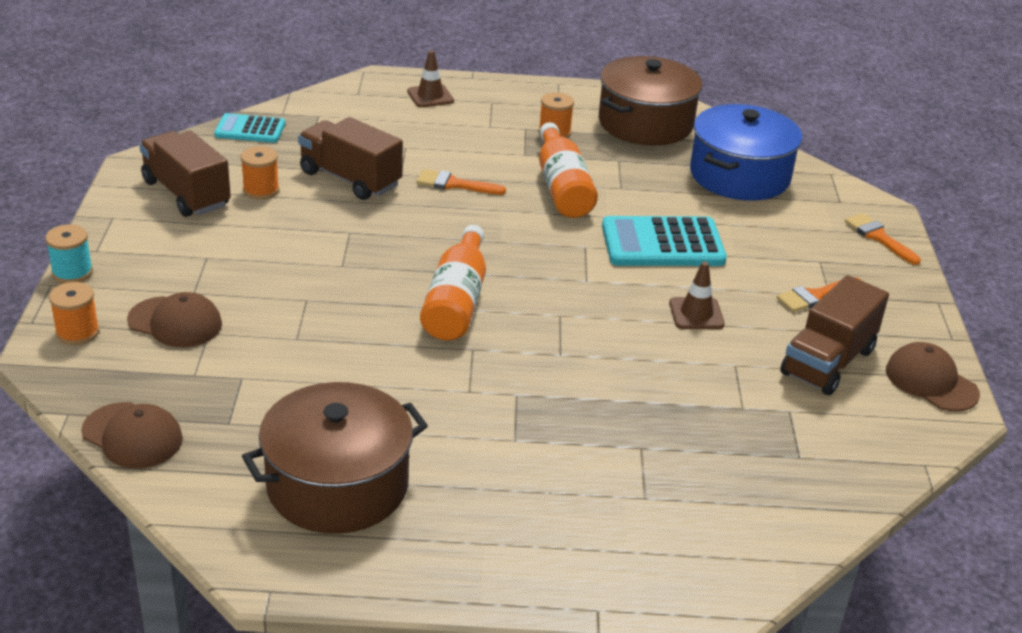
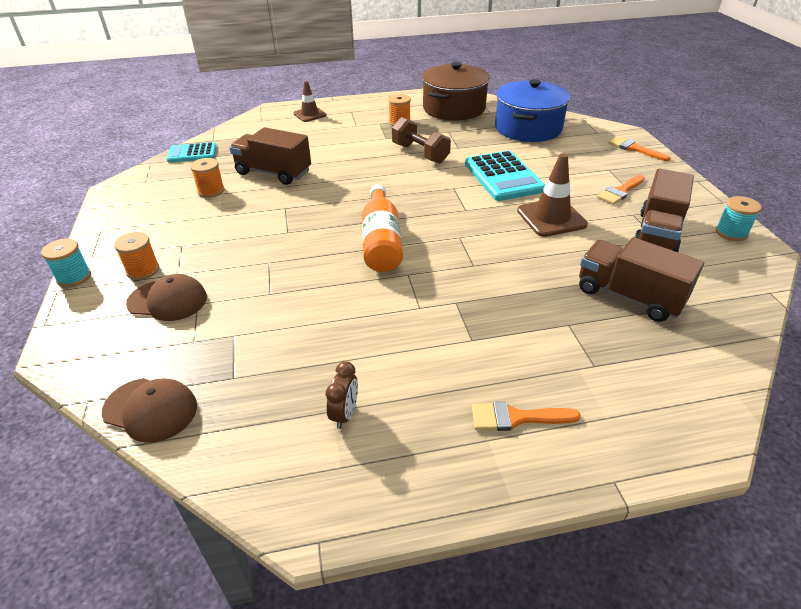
camera: 10 degrees left, 5 degrees up
(77, 332) = (85, 325): orange spool -> orange spool (143, 270)
(186, 194) = (155, 203): brown truck -> brown truck (629, 296)
(337, 485) = (345, 414): brown pot -> brown clock
(454, 184) = (347, 164): orange brush -> orange brush (516, 418)
(562, 187) = (420, 153): orange bottle -> brown dumbbell
(662, 244) = (503, 177): turquoise calculator -> turquoise calculator turned 90 degrees counterclockwise
(696, 314) = (551, 218): brown traffic cone -> brown traffic cone, size x1.53
(931, 382) = (731, 233): brown cap -> turquoise spool

